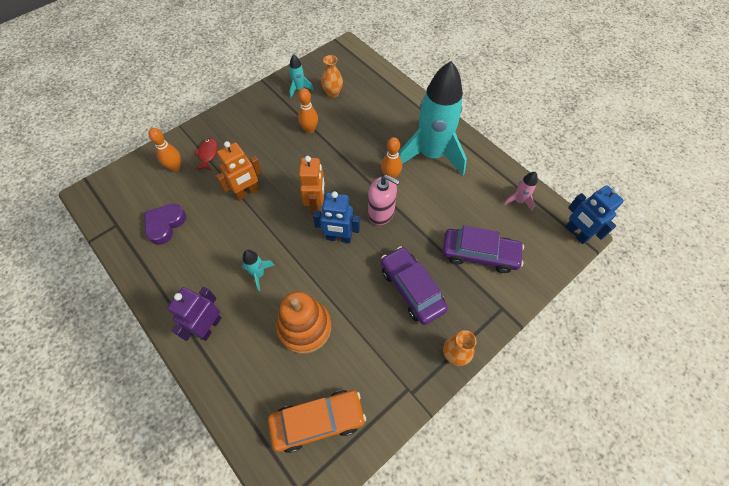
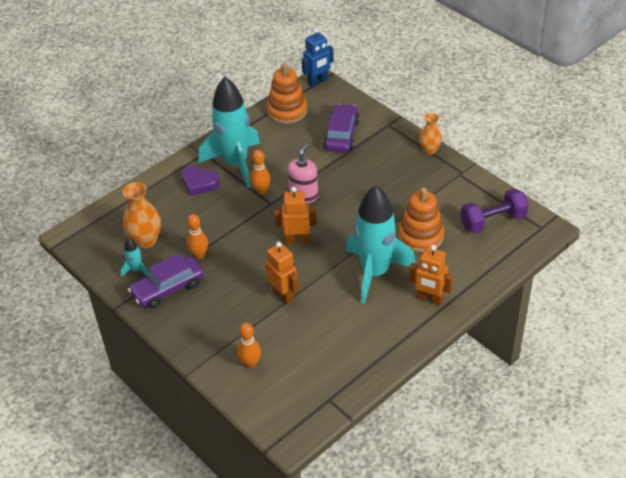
camera: 90 degrees left, 15 degrees down
(165, 225) = (326, 355): purple heart -> purple heart (199, 183)
(208, 154) = (232, 337): red fish -> none
(209, 326) = (429, 299): purple robot -> orange robot
(258, 274) = (375, 273): turquoise rocket -> turquoise rocket, size x2.48
(318, 421) = (493, 221): orange car -> purple dumbbell
(333, 93) = (146, 241): orange vase -> orange vase, size x1.55
(339, 238) = (332, 222): blue robot -> none
(411, 289) = (378, 174): purple car -> purple car (168, 288)
(518, 201) = (287, 111): pink rocket -> orange stacking toy

